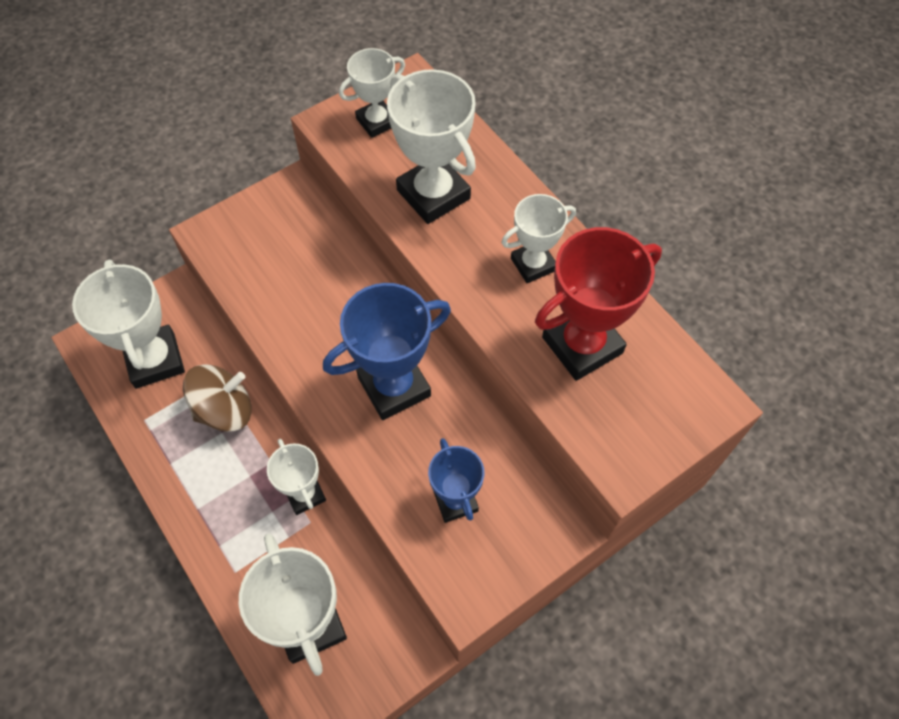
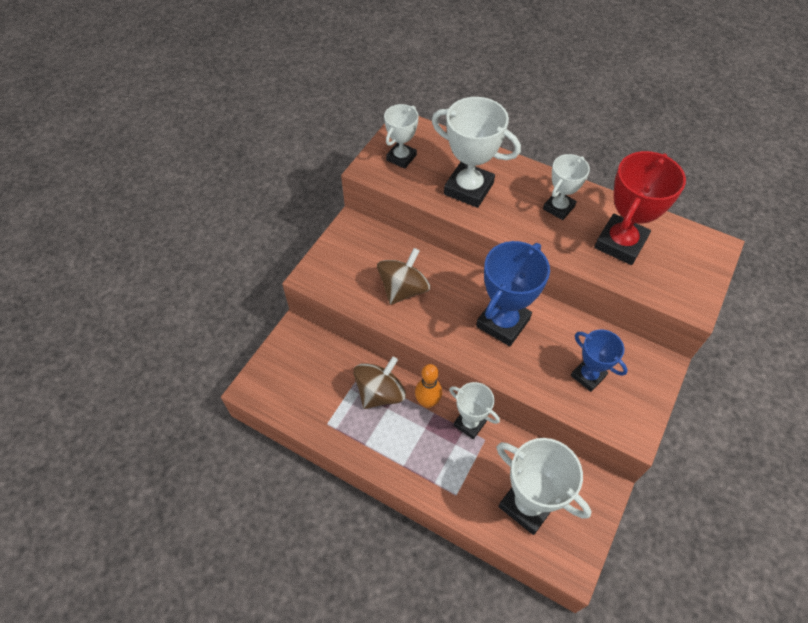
camera: 25 degrees left, 5 degrees down
(155, 360) = (309, 381): white trophy -> none
(272, 445) = (427, 402): none -> orange bowling pin
(301, 293) = (403, 289): none -> brown spinning top

